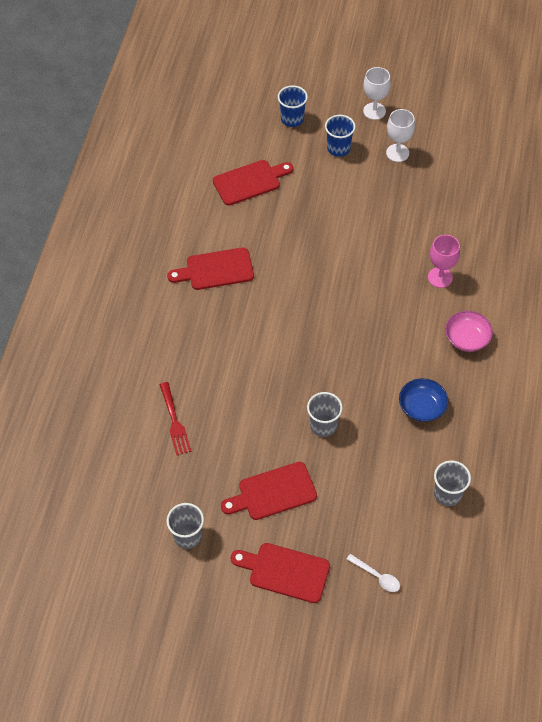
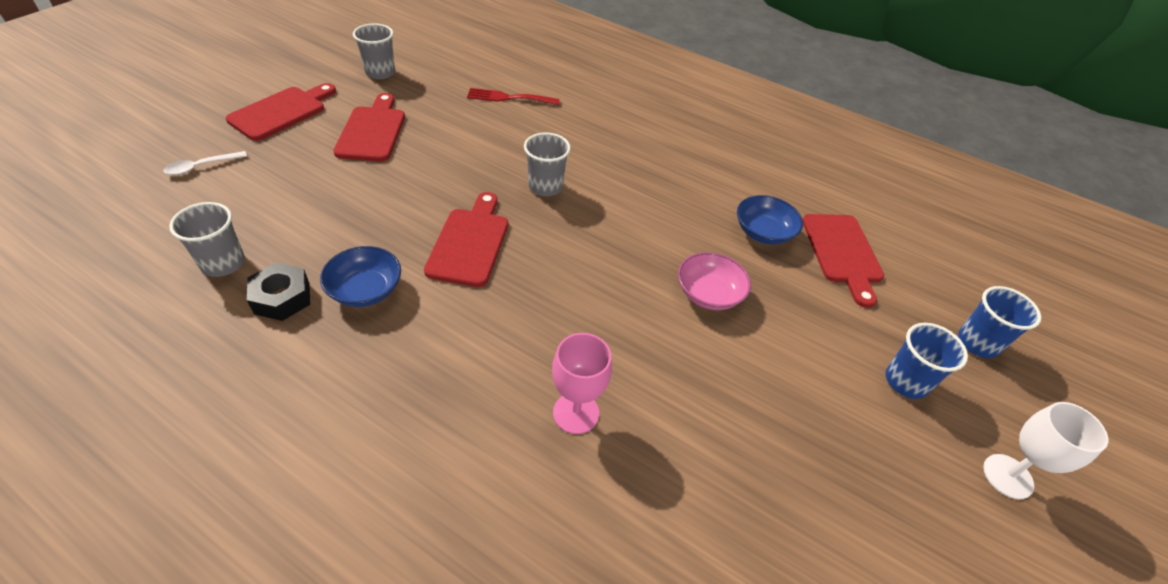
camera: 105 degrees right, 10 degrees down
(216, 270) = (696, 179): red cutting board -> red cutting board (470, 243)
(253, 223) = (763, 232): none -> blue bowl
(323, 425) = (418, 191): grey cup -> grey cup (545, 186)
(397, 153) = (889, 471): white goblet -> none
(452, 445) = (282, 298): none -> black nut
(466, 338) = (436, 396): pink bowl -> pink bowl (709, 294)

